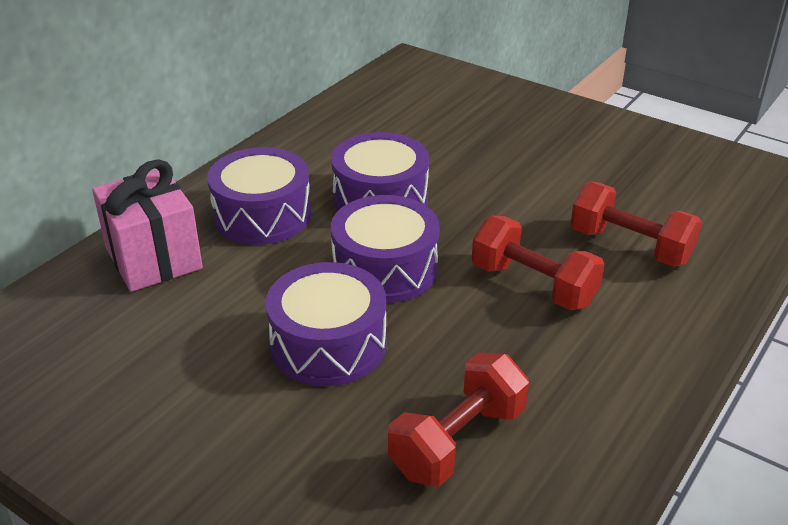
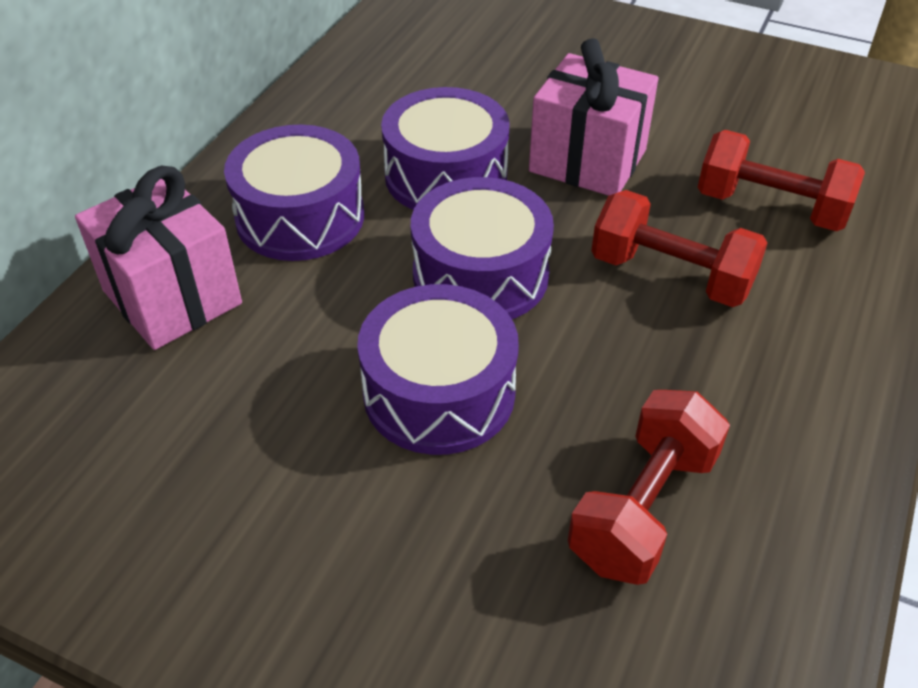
camera: 10 degrees left, 10 degrees up
(493, 199) = (587, 161): none -> pink gift

